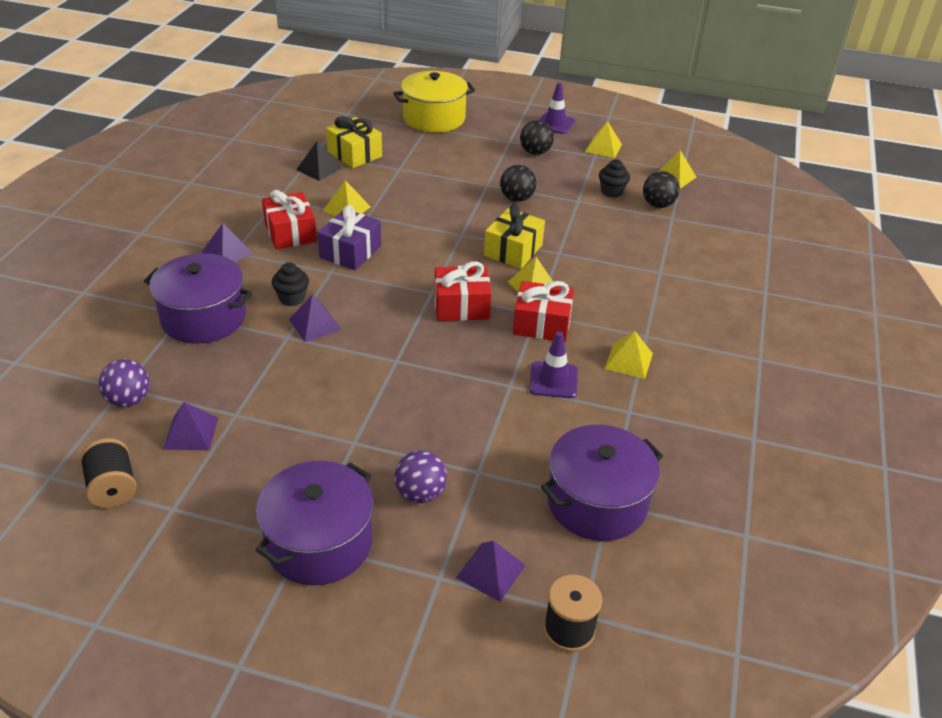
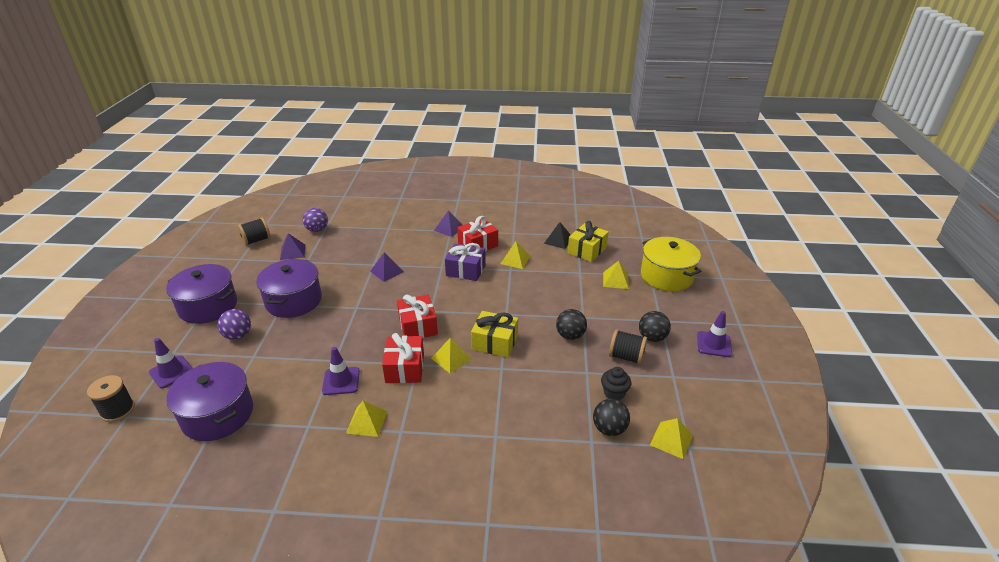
camera: 80 degrees right, 5 degrees down
(203, 318) = (386, 235): purple pot -> purple pot (293, 301)
(292, 298) = (410, 258): black cupcake -> none
(490, 571) = (171, 372): purple pyramid -> purple traffic cone
(560, 173) = (626, 357): none -> black spool
(603, 148) = (693, 381): yellow pyramid -> yellow pyramid (615, 280)

